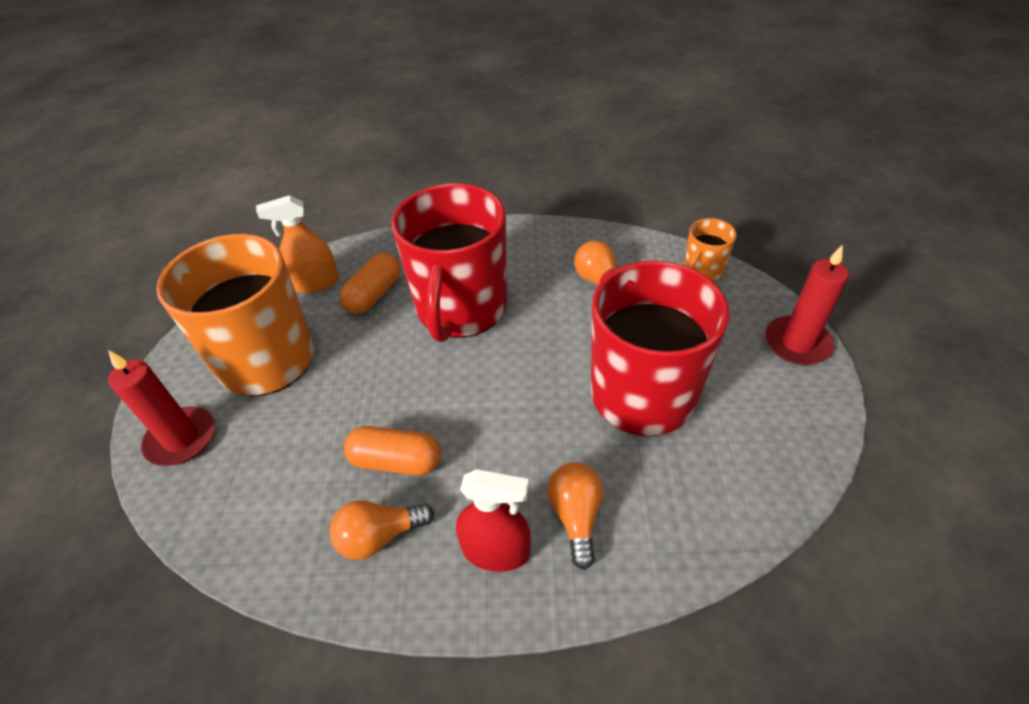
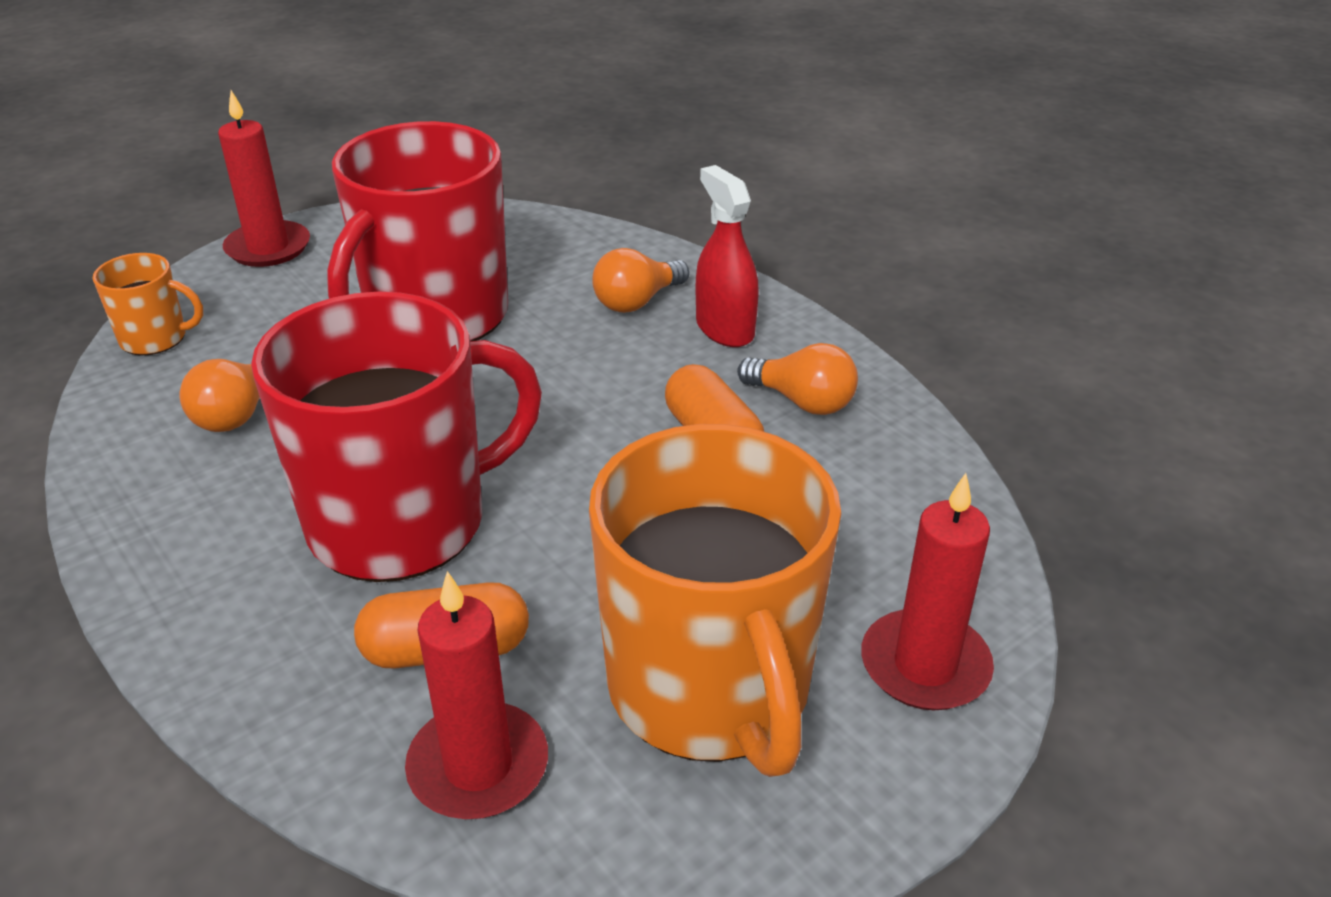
camera: 130 degrees left, 10 degrees down
(315, 283) = (478, 766): orange spray bottle -> red candle

